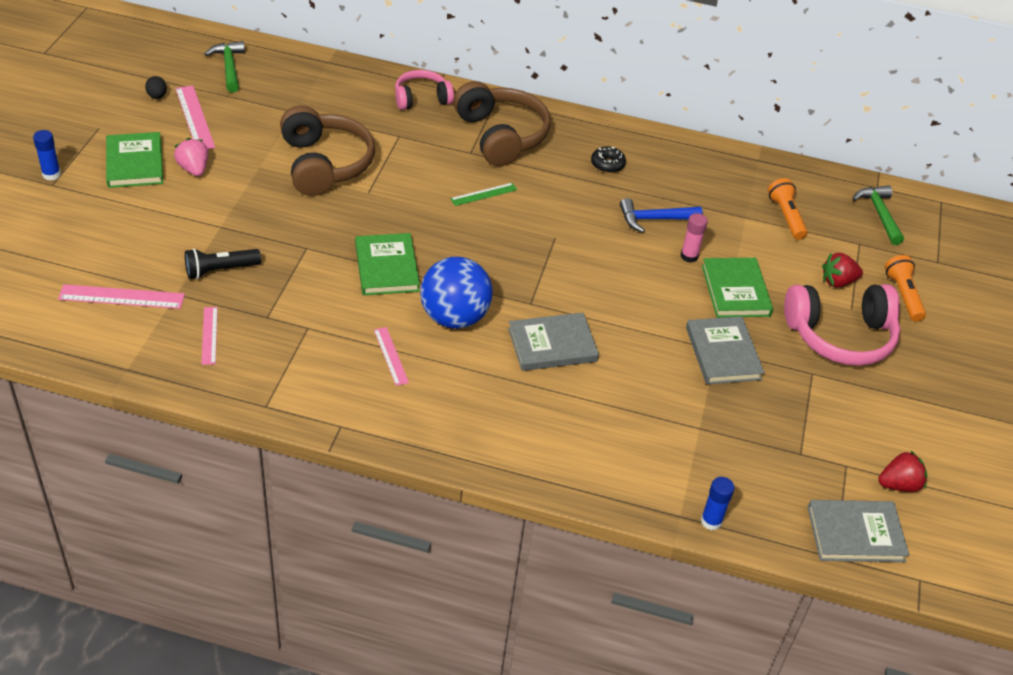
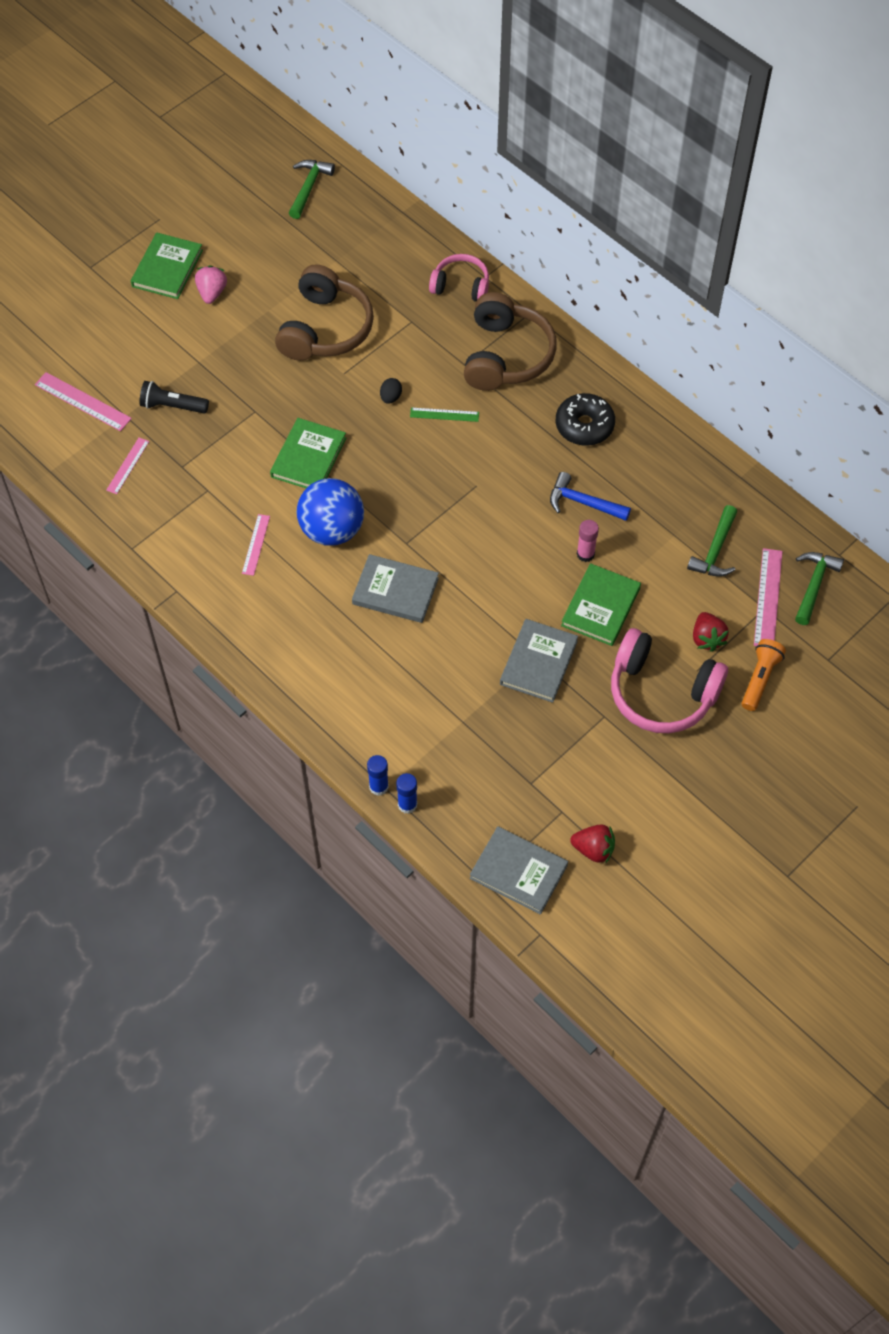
camera: 35 degrees right, 15 degrees up
(51, 174) = (95, 256): blue glue stick -> blue glue stick (379, 787)
(157, 96) = (227, 200): black egg -> black egg (390, 397)
(194, 118) = (245, 236): pink ruler -> pink ruler (767, 598)
(607, 164) = (584, 426): black donut -> black donut, size x1.65
(786, 216) = (715, 550): orange flashlight -> green hammer
(837, 282) = (707, 638): red strawberry -> red strawberry turned 120 degrees counterclockwise

